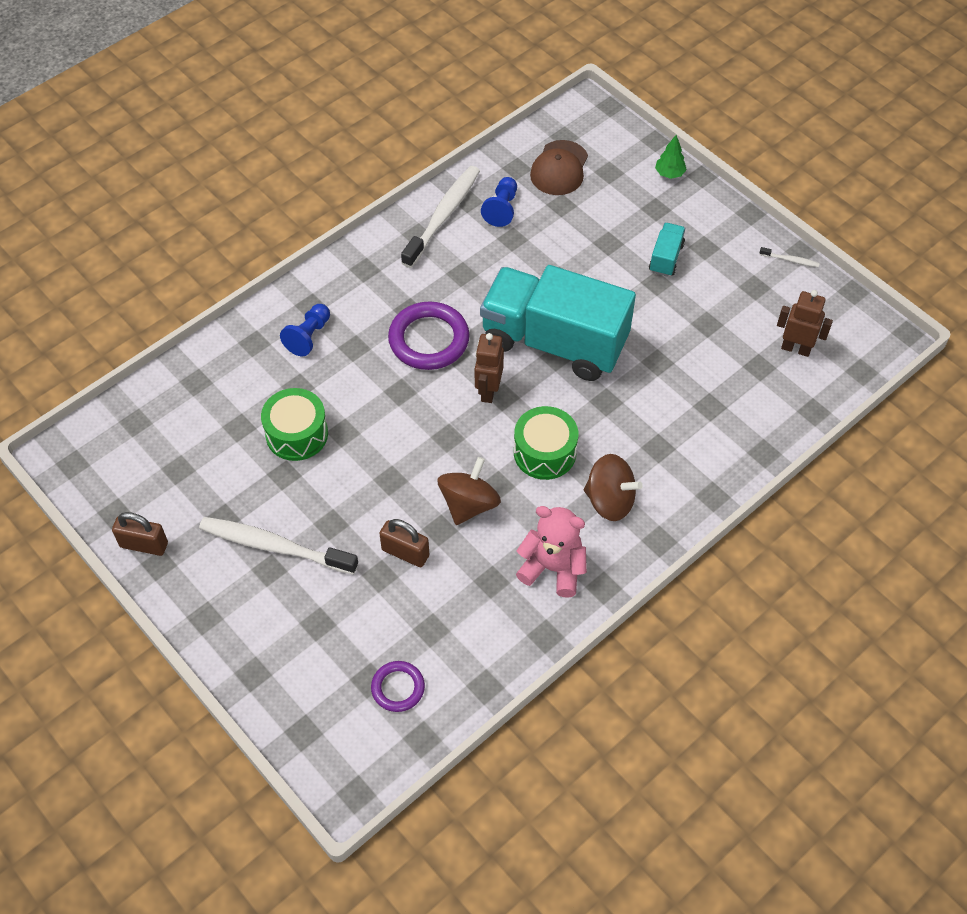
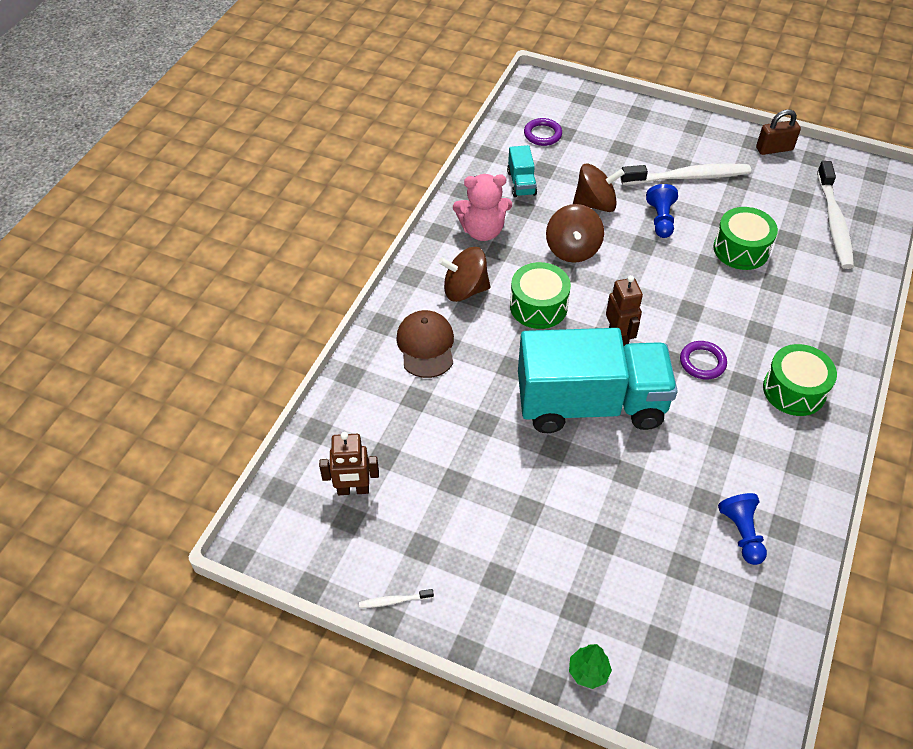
camera: 155 degrees right, 5 degrees down
(309, 336) = (804, 325): blue pawn -> blue pawn (660, 220)
(370, 287) = (794, 390): none -> green drum
(405, 553) = (595, 204): brown padlock -> brown spinning top
(429, 339) = (702, 362): purple ring -> purple ring, size x0.57
(443, 216) = (793, 498): white toothbrush -> white toothbrush (834, 222)
(559, 168) = (719, 620): brown cap -> brown cap (426, 346)
(666, 258) = (533, 544): turquoise truck -> turquoise truck (521, 183)

